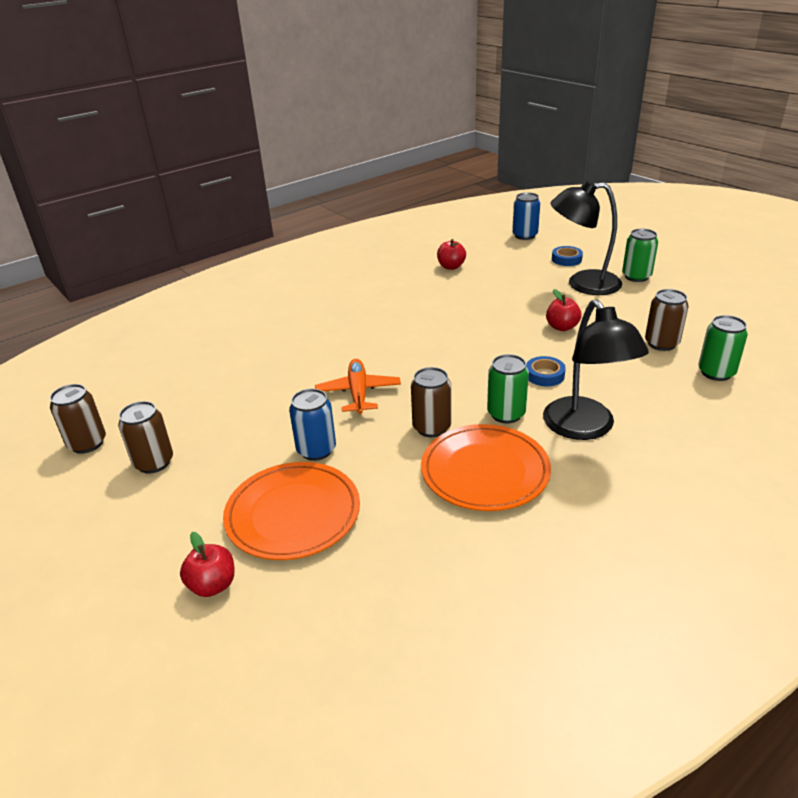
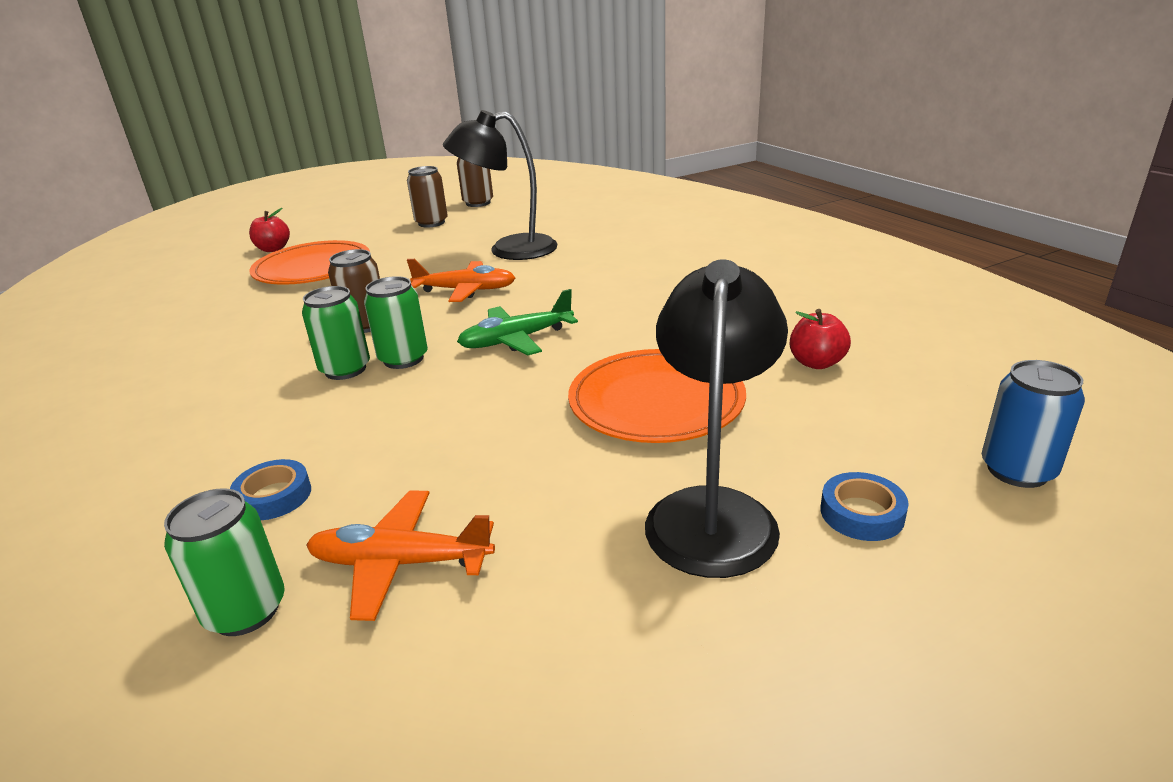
camera: 100 degrees right, 5 degrees down
(316, 450) = (386, 274): blue can -> none
(444, 353) = (516, 340): none -> green plane
(485, 471) = (264, 348): orange plate -> orange plate (656, 401)
(544, 375) = (403, 409): blue tape -> blue tape (274, 496)
(562, 327) = (534, 448): red apple -> none
(585, 428) = (259, 421): black lamp -> black lamp (509, 250)
(636, 276) = (742, 621): green can -> green can (403, 359)
(661, 343) = (400, 563): brown can -> orange plane

